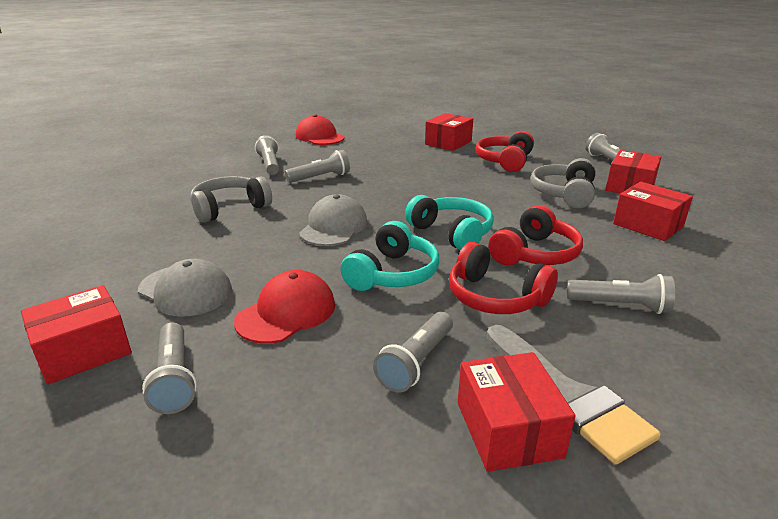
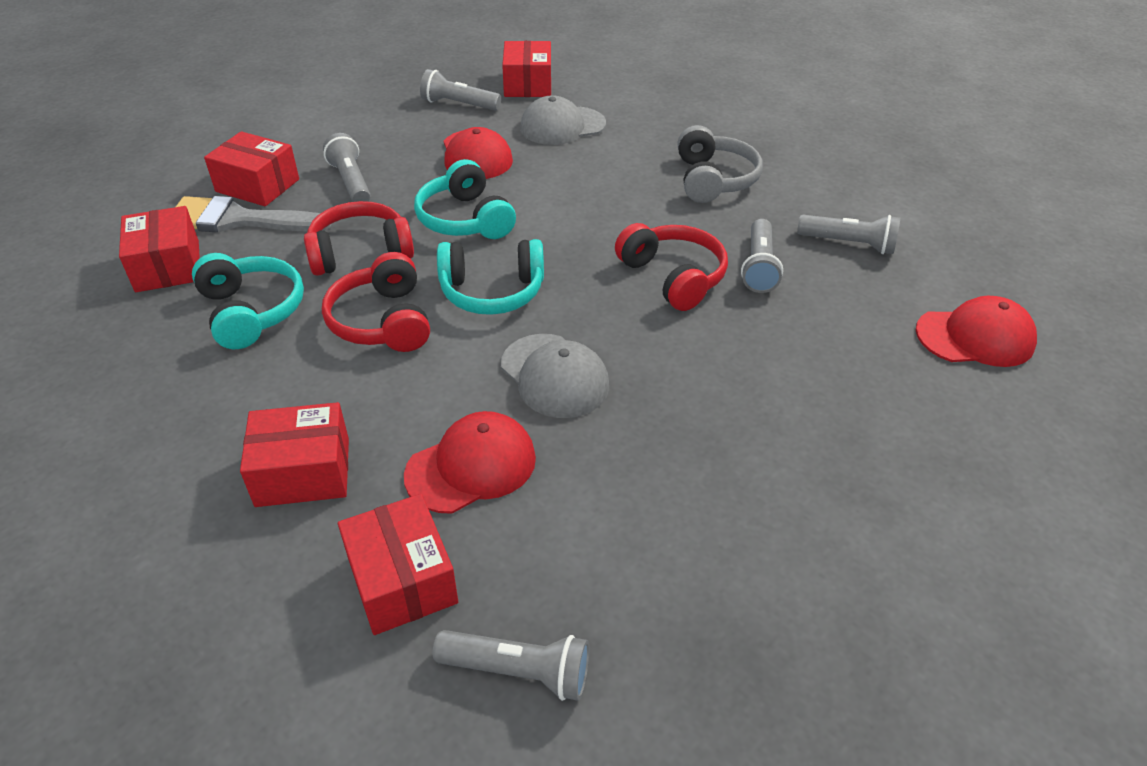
camera: 125 degrees right, 15 degrees up
(334, 227) = (596, 224): grey cap -> grey cap (554, 376)
(448, 143) = (829, 486): red box -> red box (167, 266)
(504, 161) = (663, 499): red headphones -> red headphones (673, 277)
(564, 194) = (471, 466): grey headphones -> red cap
(620, 306) = (251, 311): grey flashlight -> turquoise headphones

